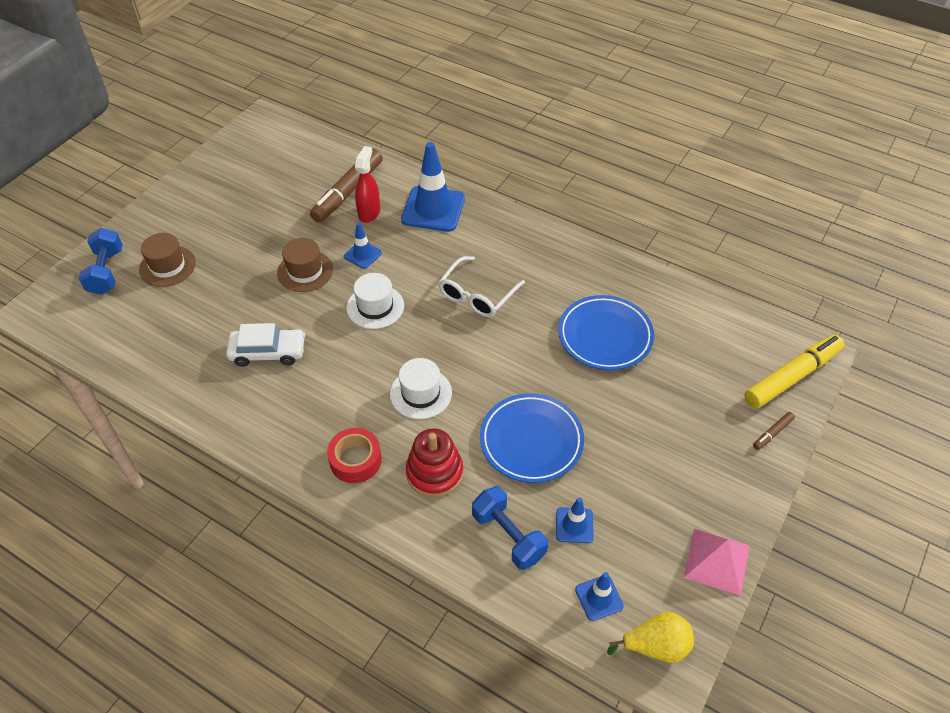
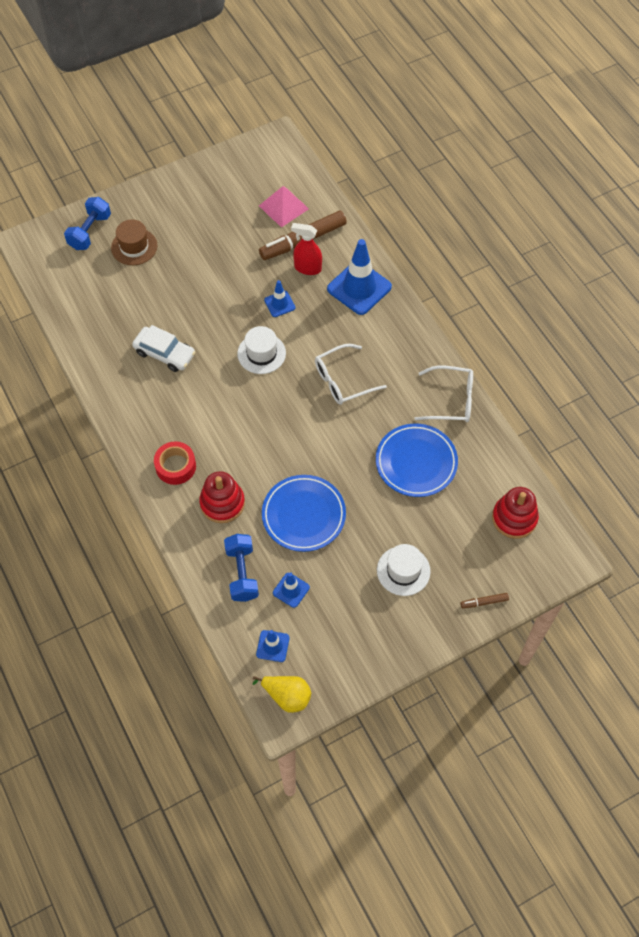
camera: 30 degrees right, 10 degrees up
(305, 271) = (229, 298): brown hat -> none
(369, 213) = (307, 268): red spray bottle -> red spray bottle turned 120 degrees counterclockwise
(420, 393) = (250, 439): white hat -> white hat (403, 571)
(595, 266) = (452, 400): none -> white glasses
(716, 561) = (370, 667): pink pyramid -> pink pyramid (283, 207)
(735, 342) = (514, 518): none -> red stacking toy
(791, 377) = (535, 568): yellow marker -> none

